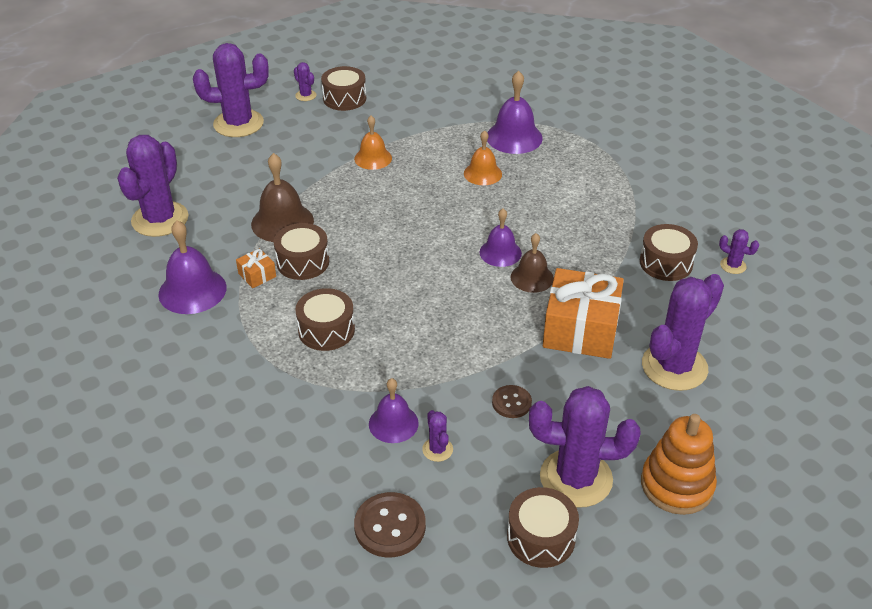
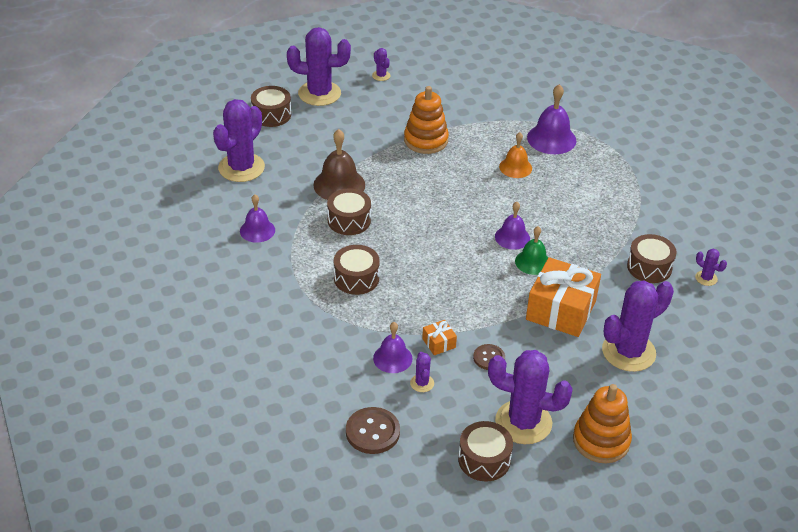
camera: 10 degrees right, 0 degrees up
(192, 290) = (257, 230): purple bell -> purple bell, size x0.65
(257, 275) = (310, 225): orange gift -> orange gift (439, 343)
(344, 98) = (413, 83): brown drum -> brown drum (271, 115)
(373, 158) = (426, 140): orange bell -> orange stacking toy
(532, 277) = (533, 262): brown bell -> green bell

